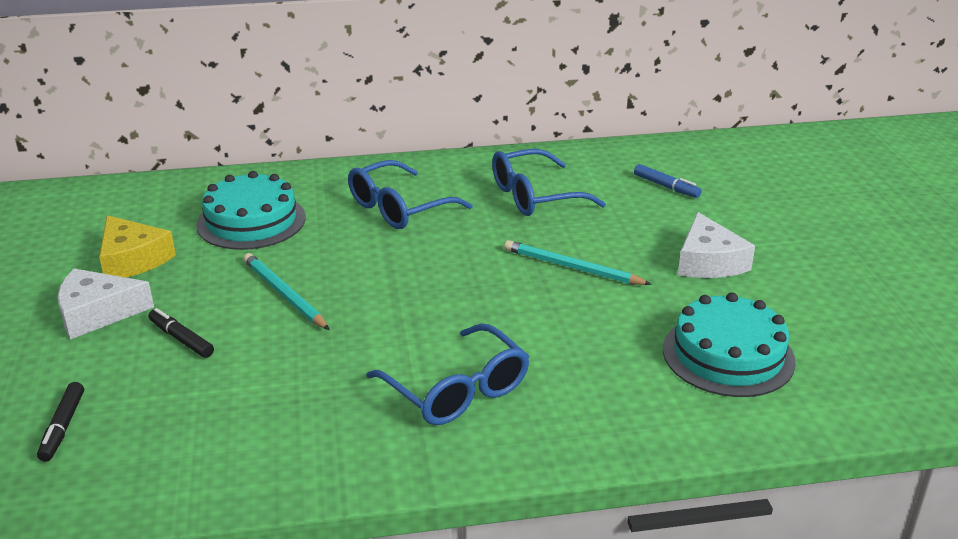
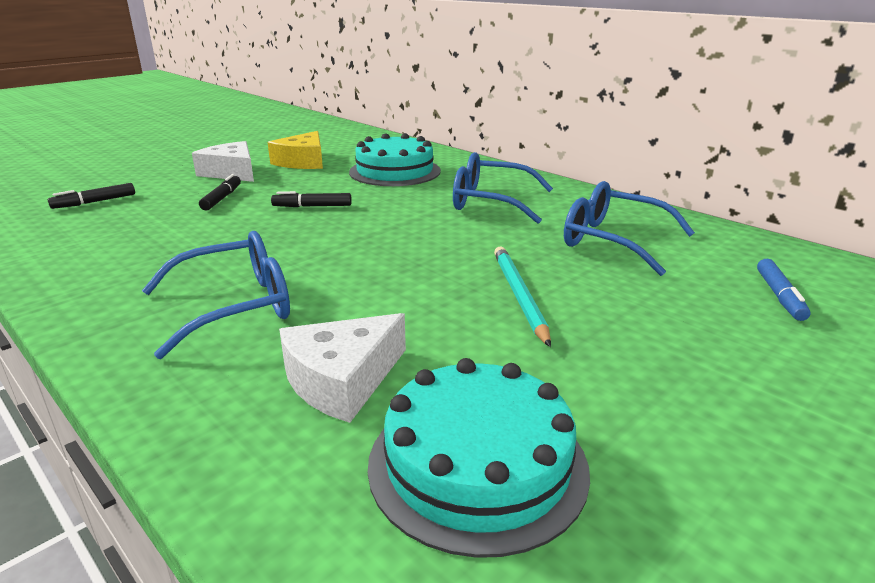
camera: 55 degrees right, 5 degrees down
(284, 294) = (312, 206): turquoise pencil -> black marker
(456, 390) = (234, 306): blue glasses -> blue glasses turned 135 degrees counterclockwise
(708, 261) = (676, 375): white cheese -> white cheese (342, 379)

